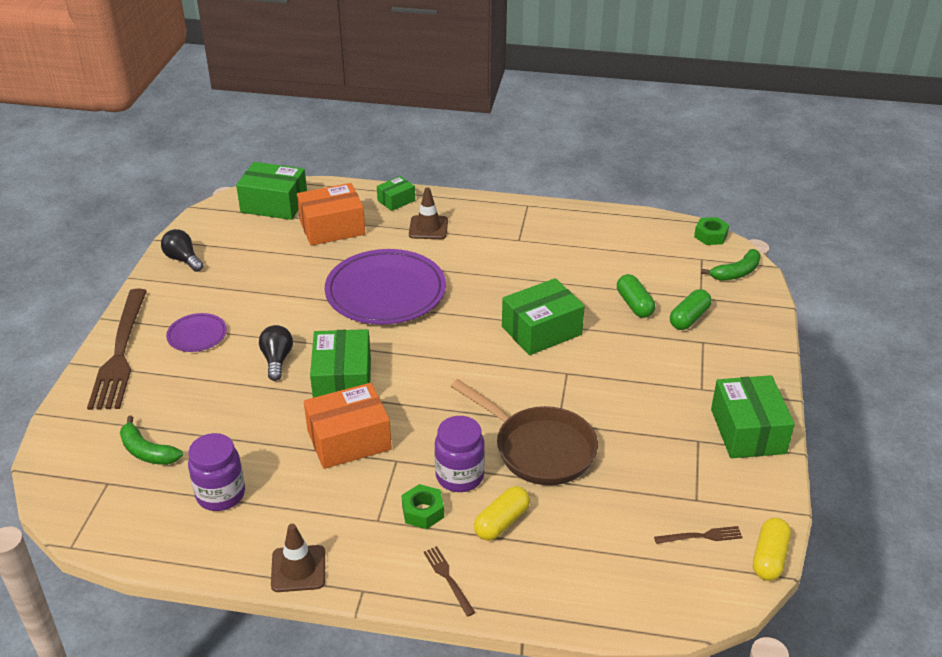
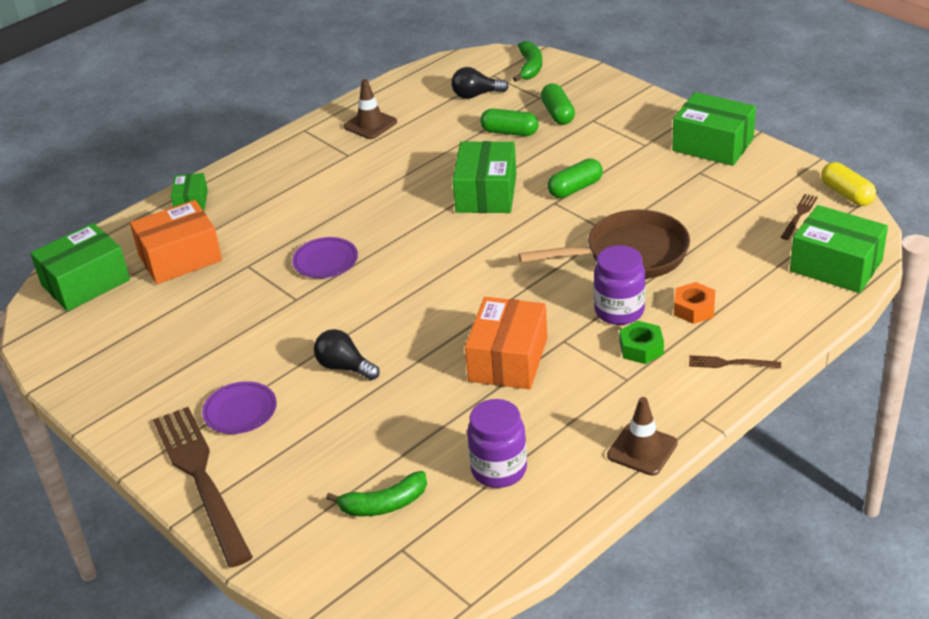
camera: 50 degrees left, 0 degrees up
(120, 353) = (201, 479): brown fork -> brown fork turned 150 degrees counterclockwise
(183, 259) = (96, 381): black light bulb -> black light bulb (476, 95)
(332, 228) = (180, 258): orange box -> orange box turned 45 degrees clockwise
(343, 381) = (424, 335): green box -> green box (836, 266)
(385, 292) = (325, 261): purple plate -> purple plate, size x0.47
(428, 228) = (261, 199): brown traffic cone -> brown traffic cone (370, 124)
(501, 522) = (694, 309): yellow capsule -> orange nut
(597, 376) = (575, 188): none -> green capsule
(710, 236) = (470, 58): green nut -> none

